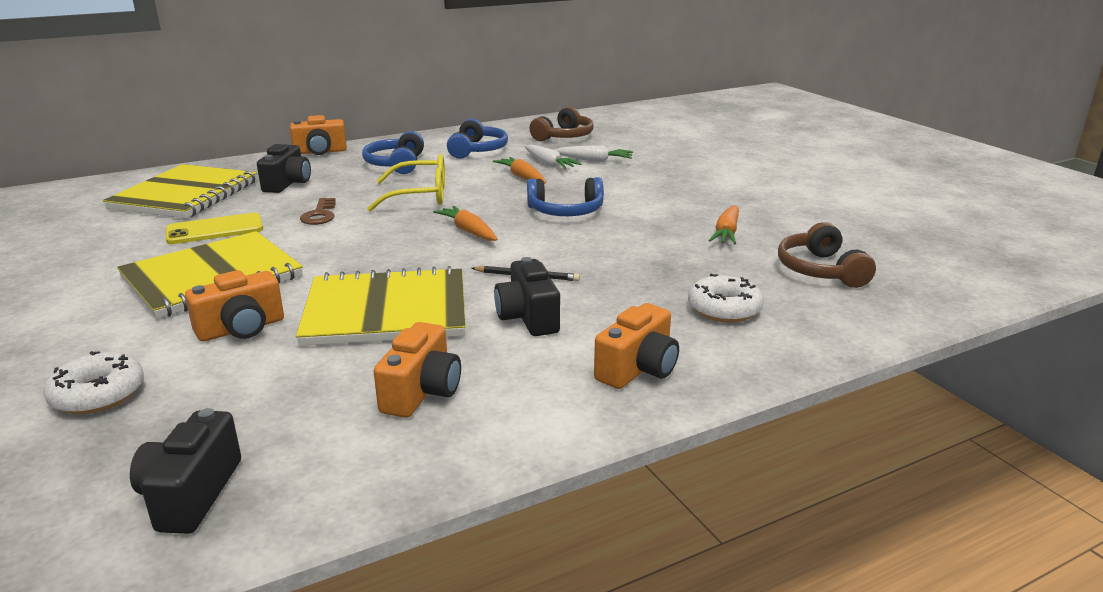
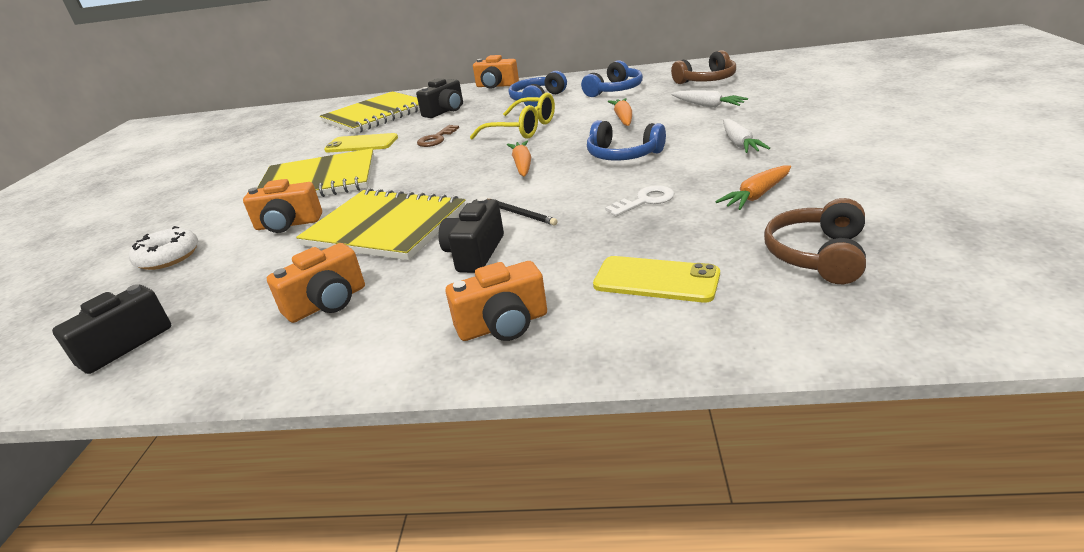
camera: 35 degrees right, 5 degrees up
(549, 164) = (661, 107): white carrot -> white carrot (739, 143)
(637, 249) = (645, 201): none -> white key
(724, 309) = (656, 280): white donut -> yellow phone

